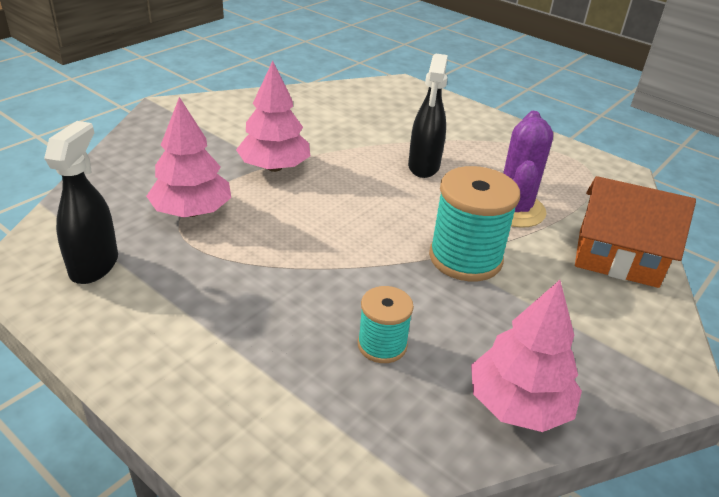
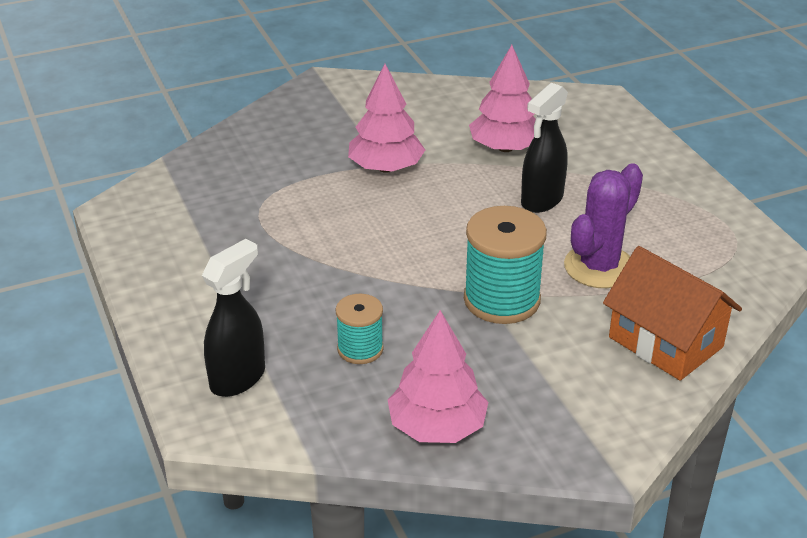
camera: 30 degrees right, 0 degrees up
(94, 265) = (174, 222): black spray bottle -> black spray bottle (238, 378)
(192, 211) = (281, 194): pink tree -> pink tree (505, 148)

